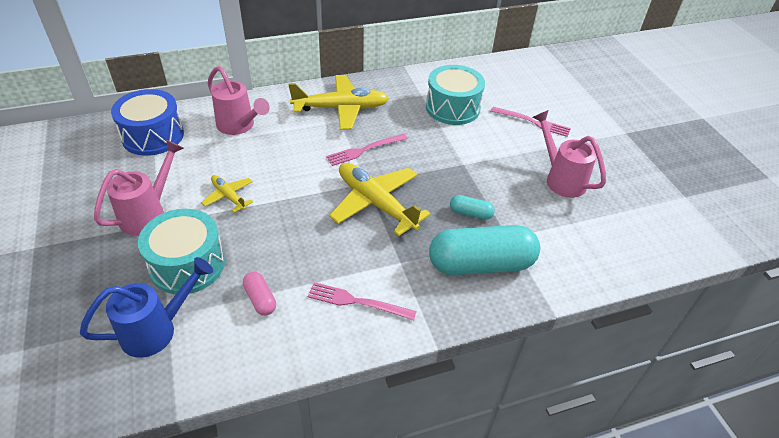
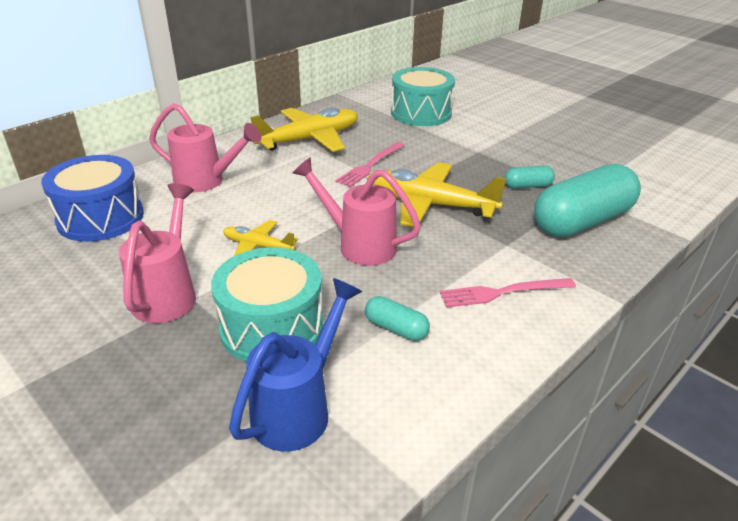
camera: 25 degrees left, 10 degrees down
(260, 299) = (396, 328): pink capsule -> turquoise capsule
(532, 122) = (504, 106): pink fork -> none
(560, 178) = (573, 139): pink watering can -> pink watering can (358, 245)

